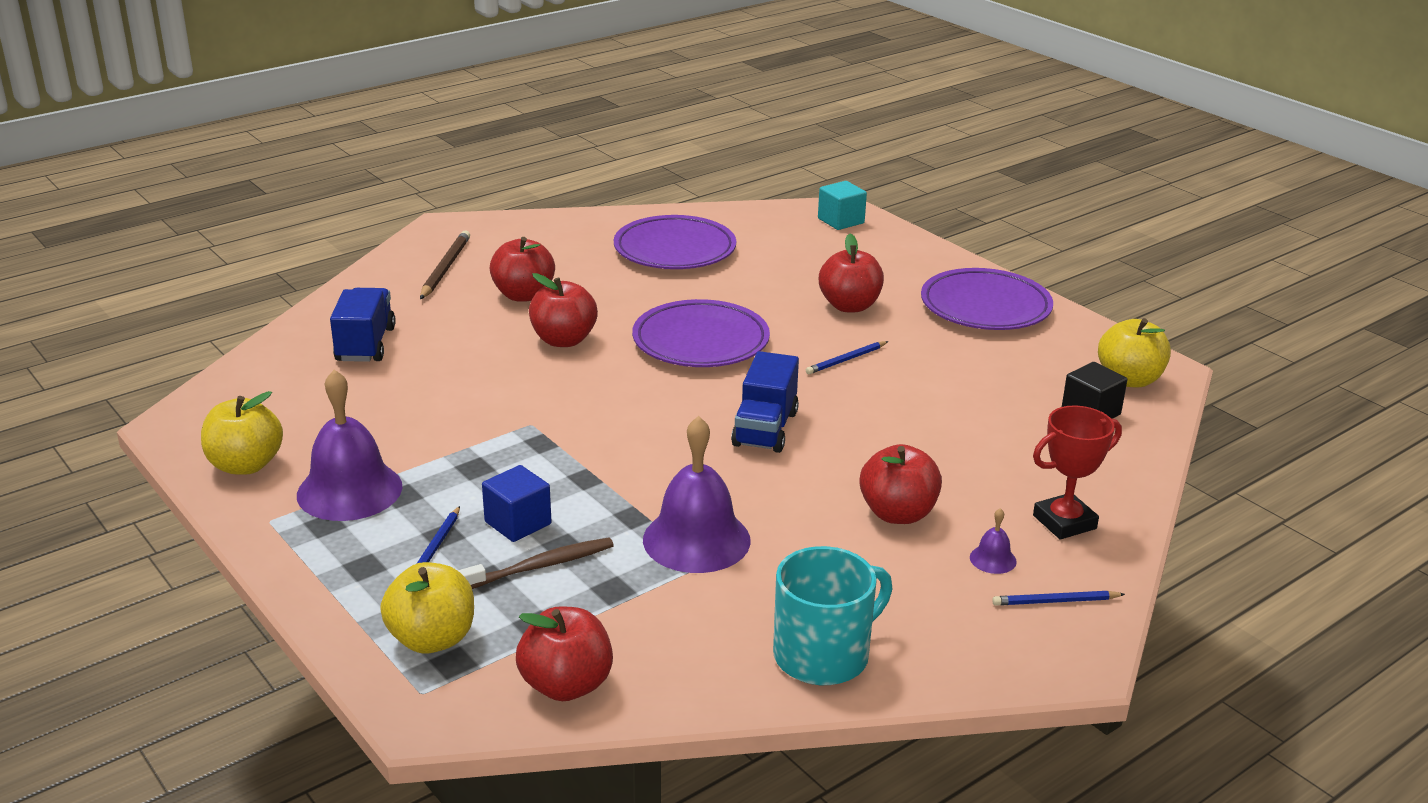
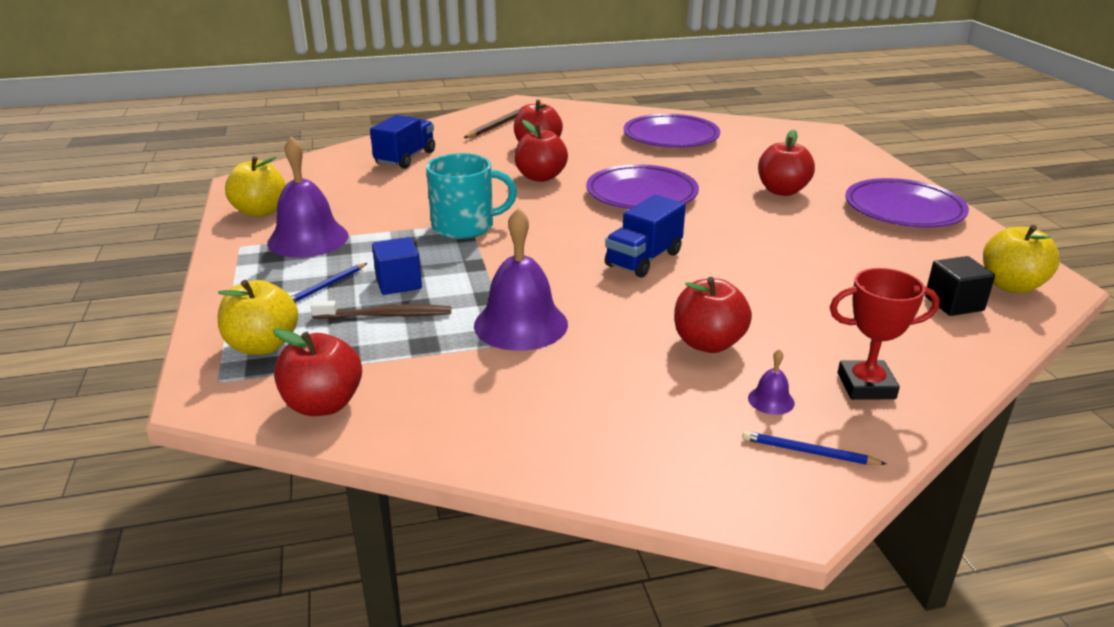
camera: 25 degrees right, 0 degrees up
(823, 655) = (550, 439): turquoise mug -> turquoise mug (465, 226)
(841, 221) = (818, 137): turquoise cube -> none
(846, 360) = (750, 225): blue pencil -> none

